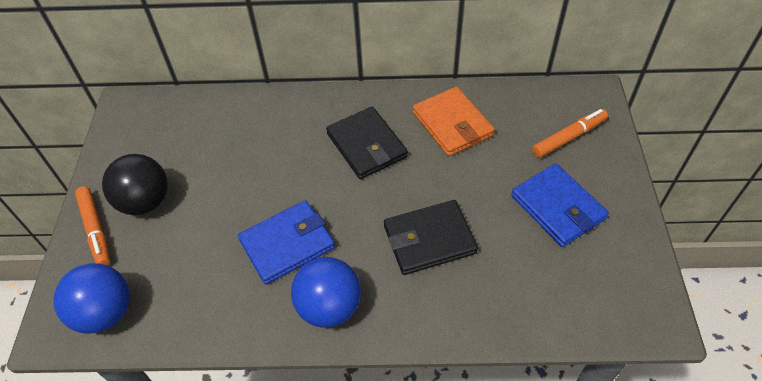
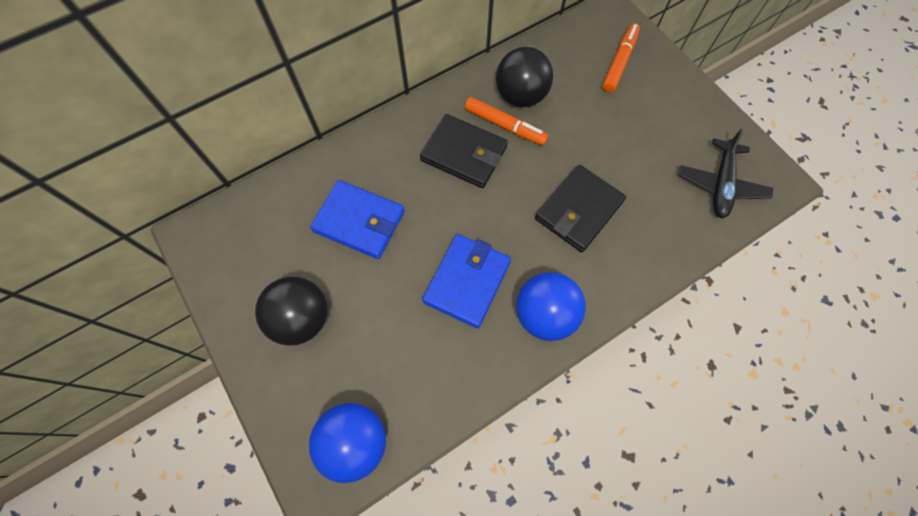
camera: 35 degrees left, 15 degrees up
(96, 230) = (276, 373): orange marker -> orange marker (505, 125)
(452, 124) = (521, 96): orange wallet -> black ball
(557, 207) = (653, 128): blue wallet -> blue wallet (359, 221)
(588, 290) = (720, 184): none -> black plane

